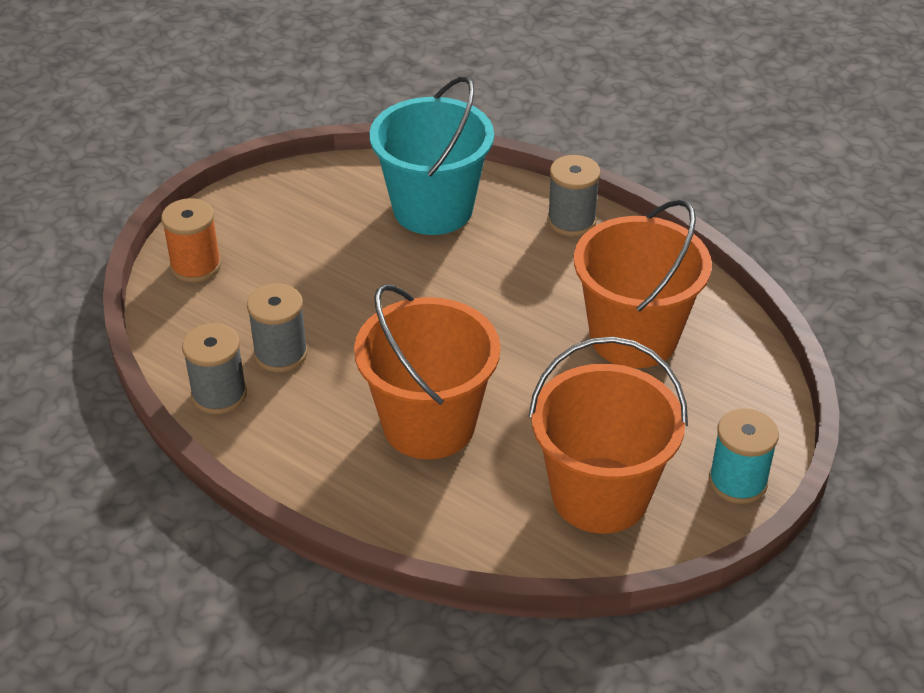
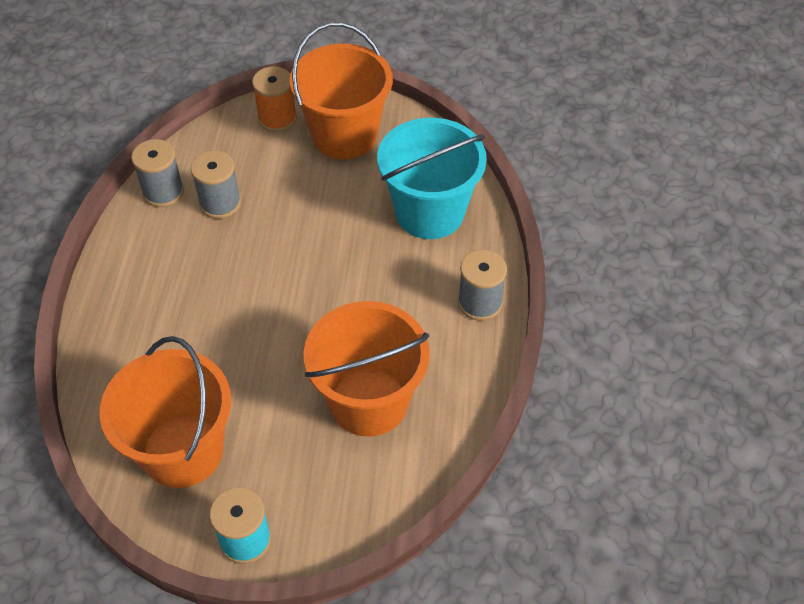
camera: 60 degrees right, 10 degrees up
(429, 424) = (198, 316): orange bucket -> orange bucket (344, 135)

